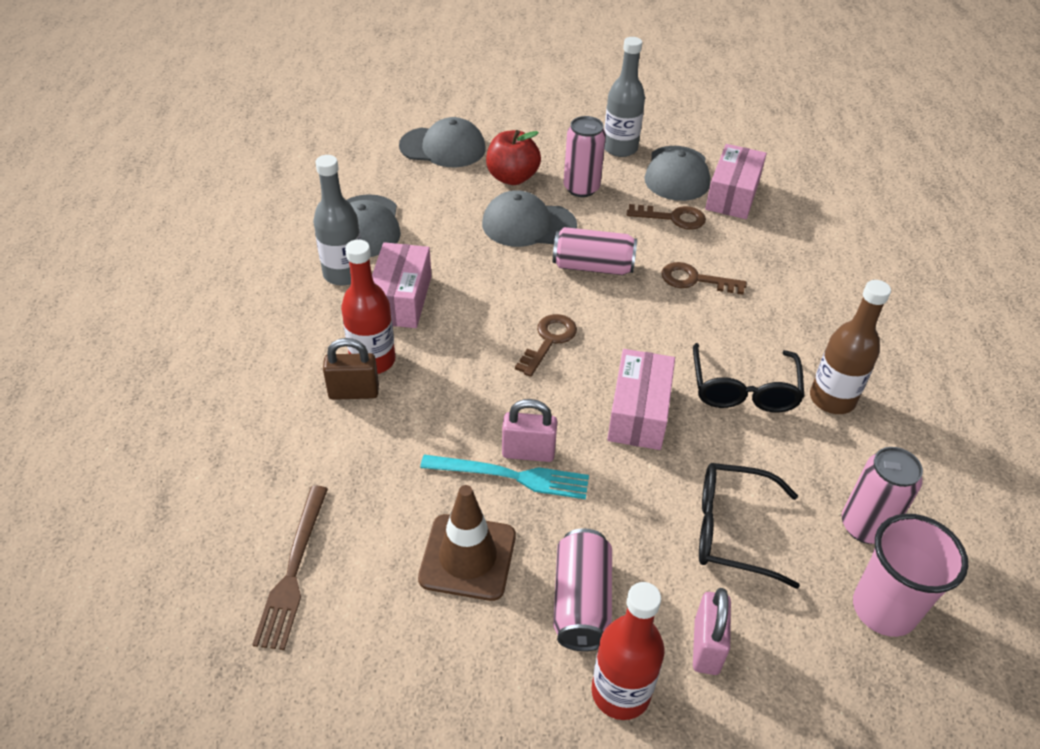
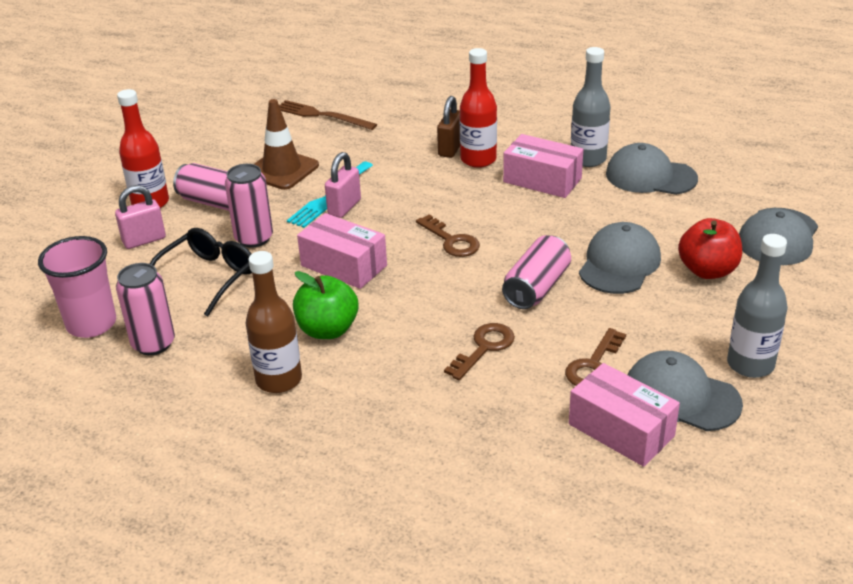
camera: 115 degrees right, 10 degrees down
(581, 188) = (673, 313): pink can -> pink can (254, 238)
(706, 646) = (144, 240): pink padlock -> pink padlock turned 60 degrees counterclockwise
(743, 389) = (327, 330): black glasses -> green apple

